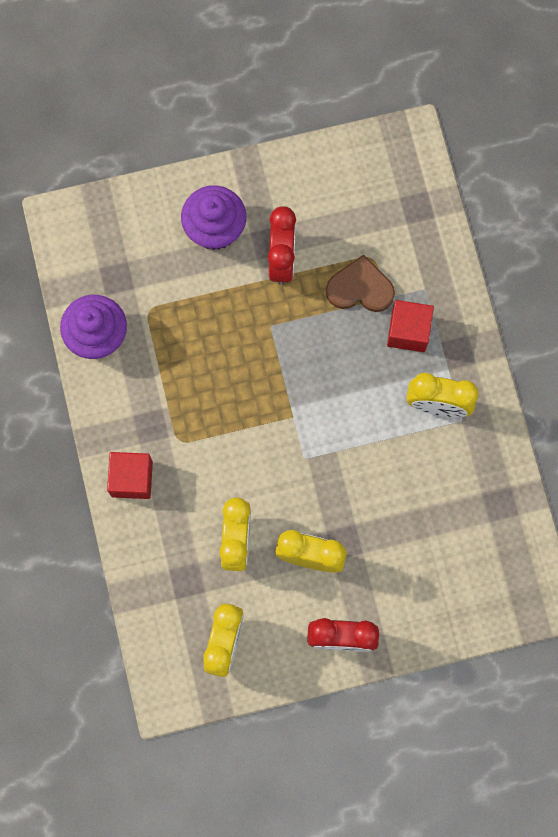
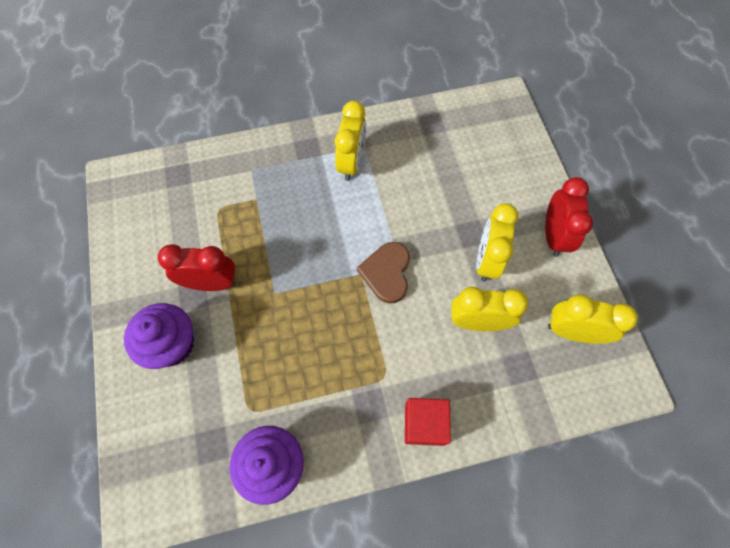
camera: 90 degrees left, 10 degrees down
(360, 288) = (245, 218): brown heart -> brown heart (386, 273)
(408, 331) = (287, 183): red cube -> none

